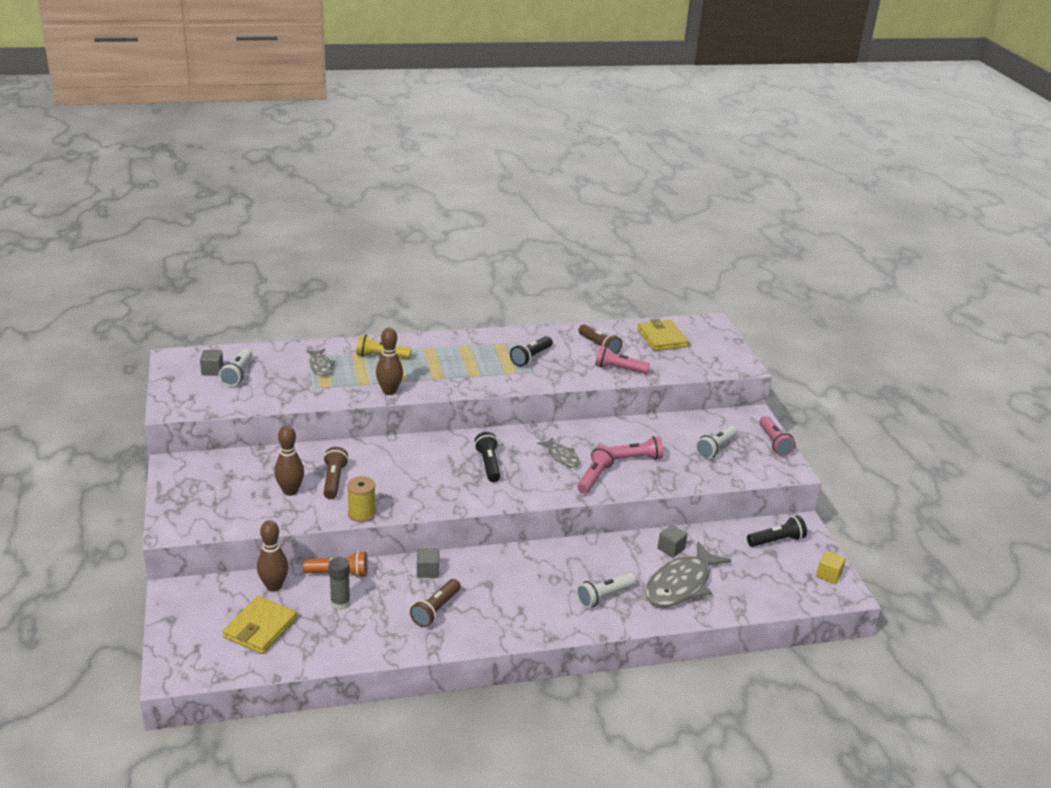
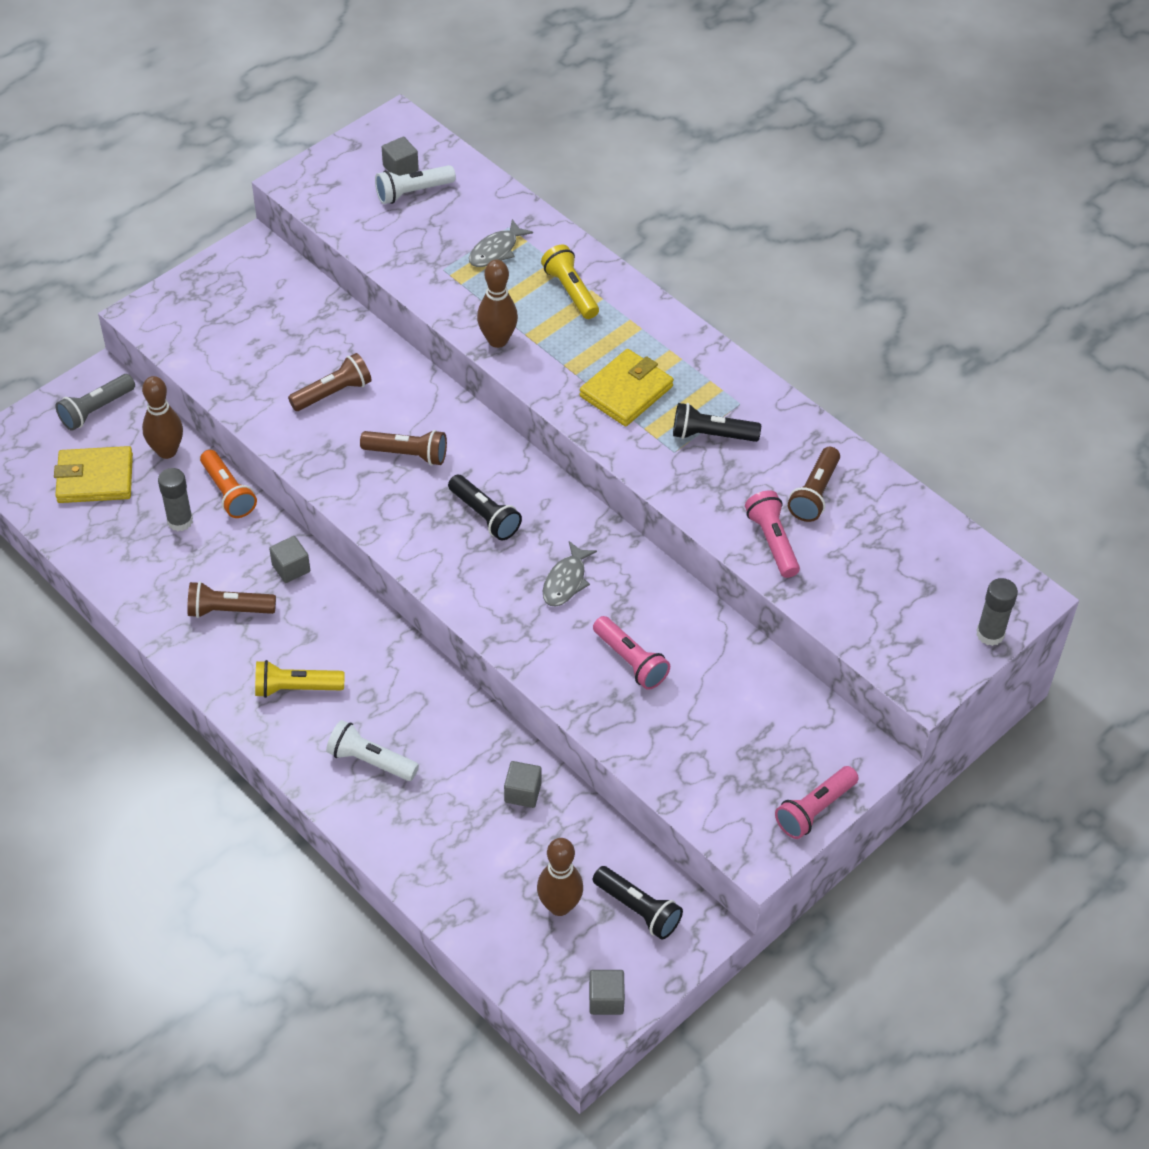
camera: 60 degrees right, 20 degrees up
(199, 605) = (96, 410): none -> grey flashlight
(290, 491) = (283, 368): brown bowling pin -> brown bowling pin (559, 906)
(361, 513) = (290, 450): yellow spool -> none
(413, 472) = (408, 454): none -> brown flashlight
(488, 464) = (485, 516): black flashlight -> black flashlight turned 90 degrees clockwise
(523, 605) = (295, 688): none -> yellow flashlight
(594, 477) = (547, 635): pink flashlight -> none
(662, 338) = (912, 555): yellow wallet -> yellow wallet (626, 391)
(681, 584) = (455, 833): grey fish -> none
(715, 448) = (735, 743): white flashlight -> none
(727, 339) = (990, 634): none -> grey glue stick
(828, 575) = (606, 999): yellow cube -> grey cube

